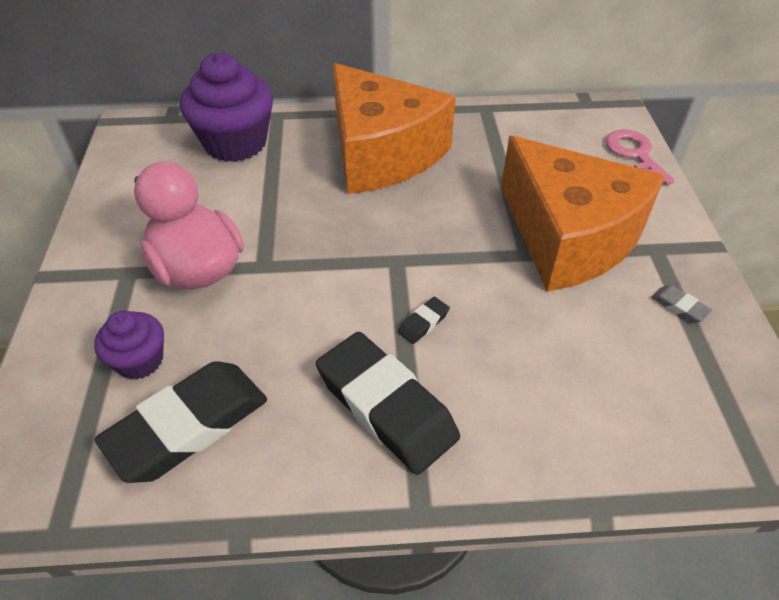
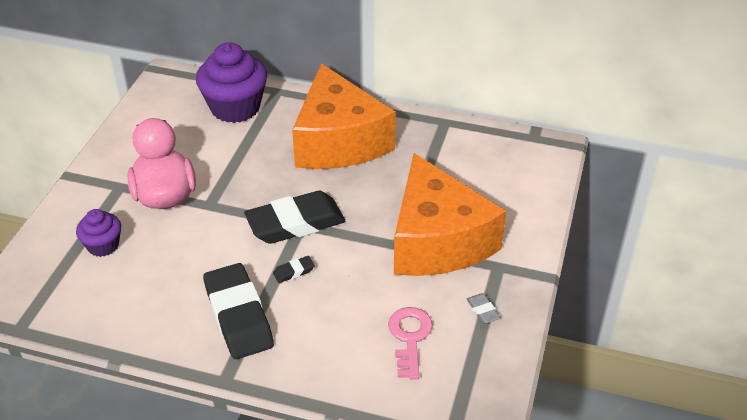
camera: 20 degrees right, 5 degrees down
(188, 426) = (114, 292): black eraser -> black eraser (295, 223)
(635, 154) = (540, 190): pink key -> pink key (409, 337)

